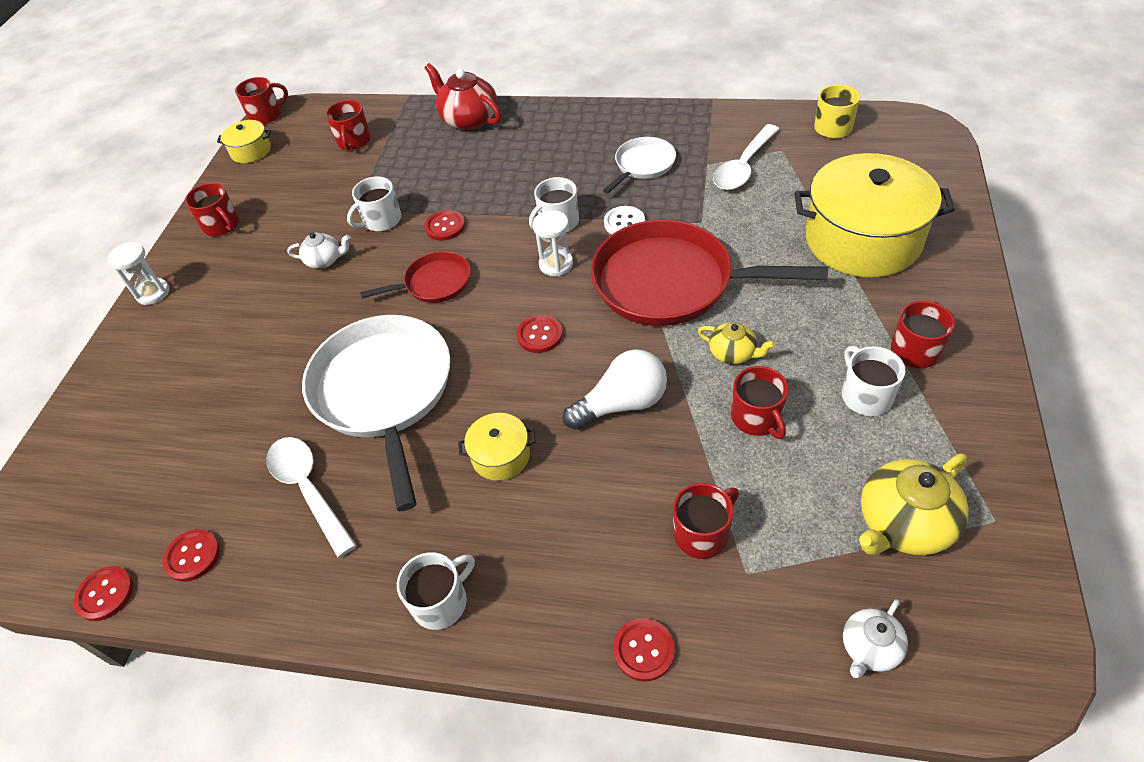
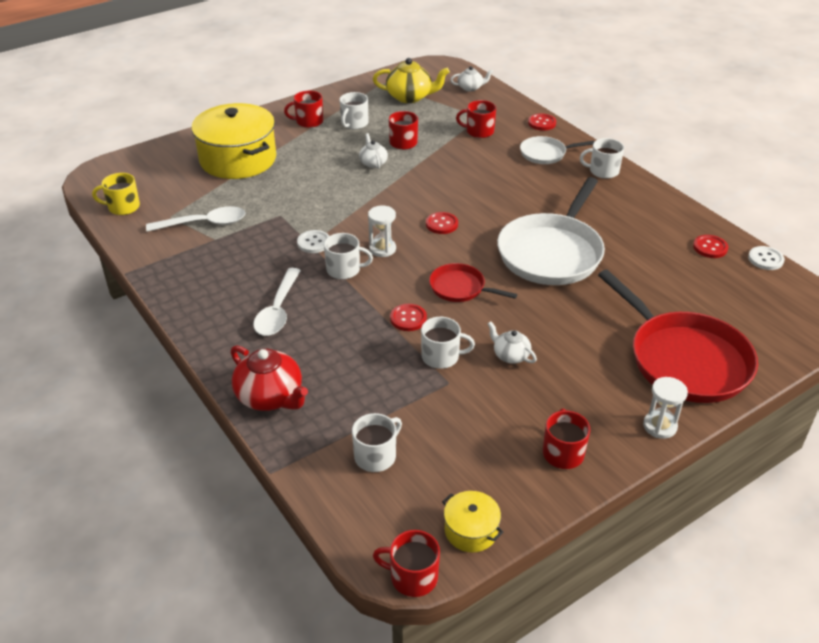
camera: 140 degrees left, 10 degrees down
(105, 594) = (765, 259): red button -> white button
(308, 489) = (630, 238): white spoon -> white spoon (278, 311)
(354, 141) = (376, 456): red mug -> white mug
(469, 119) = (270, 397): red teapot -> red teapot turned 45 degrees counterclockwise
(500, 456) = (524, 194): yellow pot -> none
(622, 404) = (447, 178): white light bulb -> none
(643, 165) = (243, 265): white pan -> white pan (545, 154)
(670, 282) = (346, 202): red pan -> red pan (684, 360)
(733, 353) = (373, 163): yellow teapot -> white teapot

